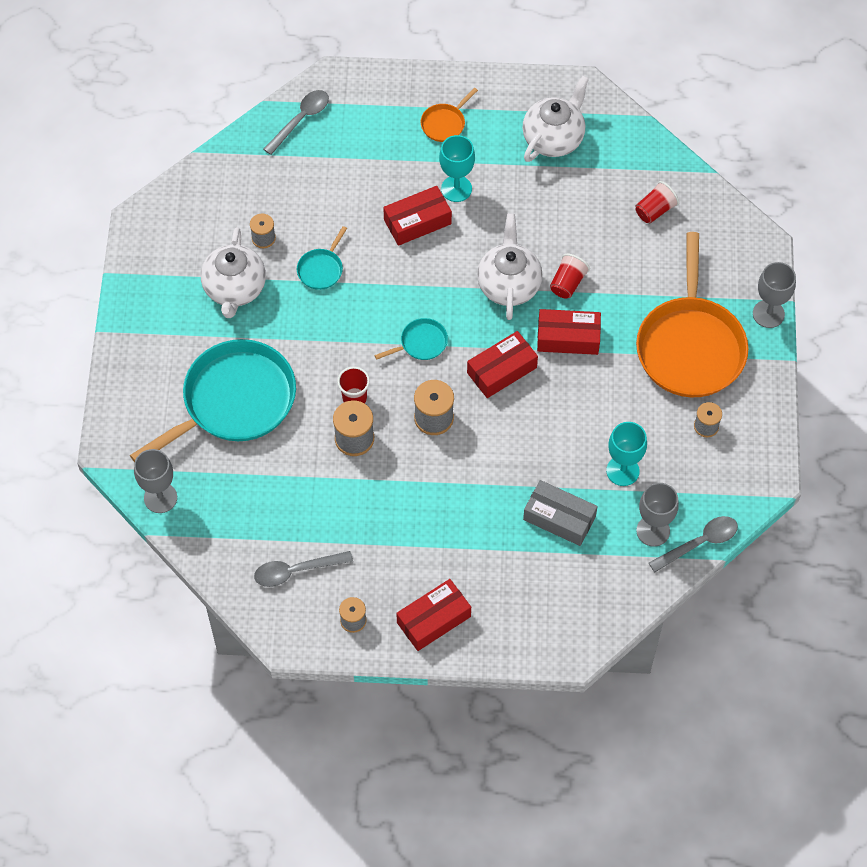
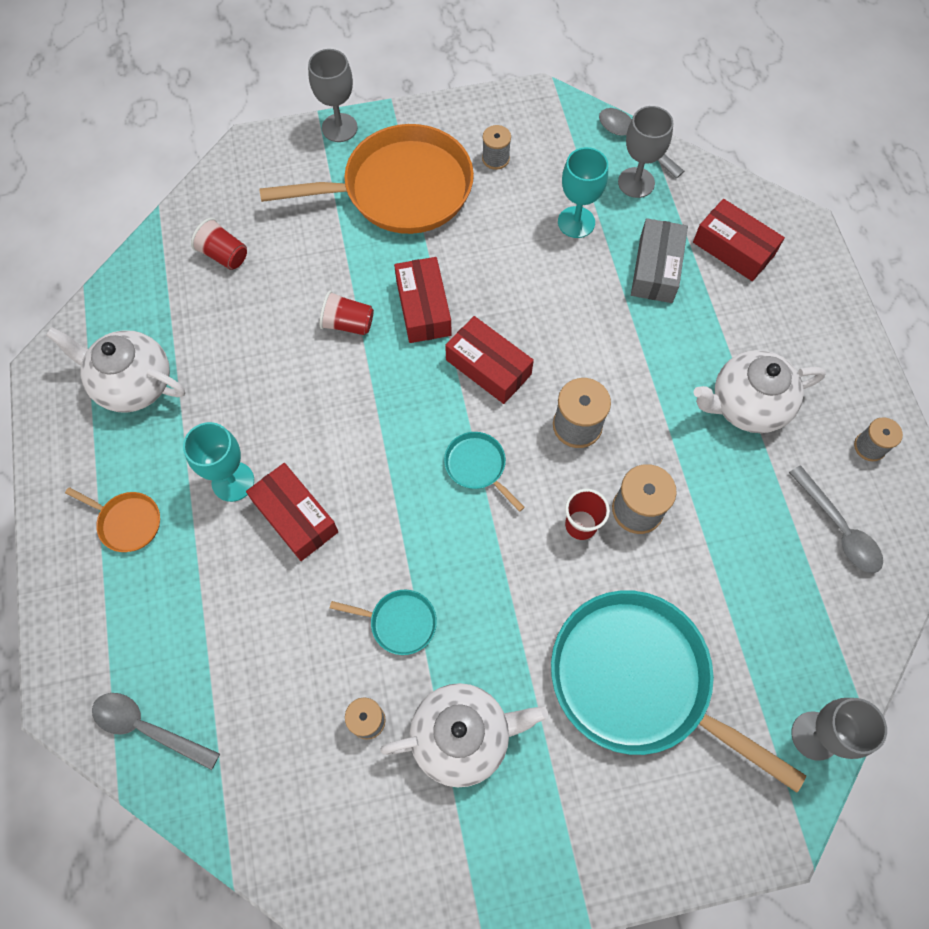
camera: 105 degrees left, 5 degrees up
(434, 619) = (829, 363): red box -> red box (733, 248)
(509, 284) = (366, 386): white teapot -> white teapot (746, 405)

